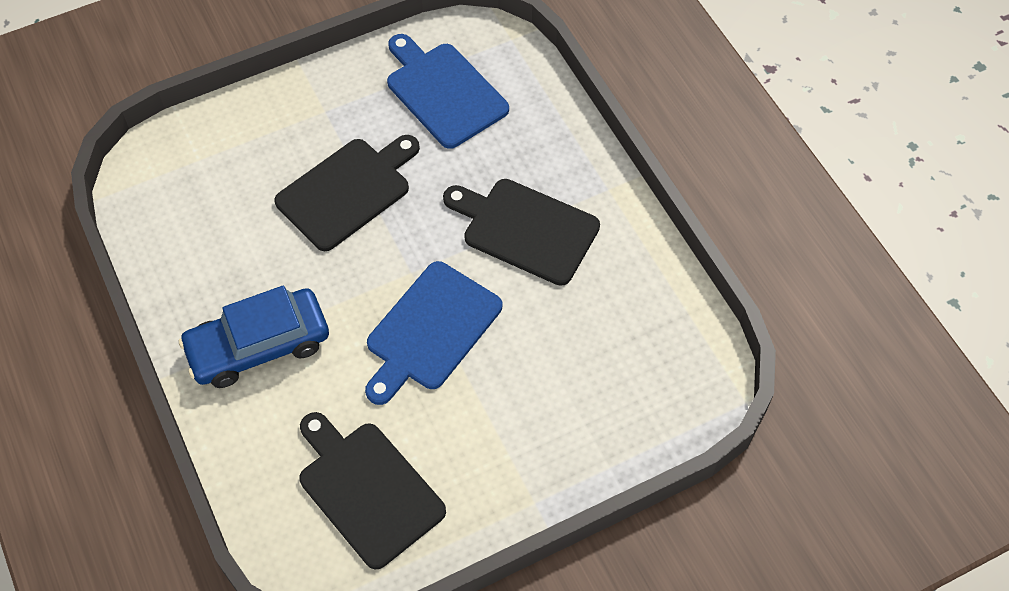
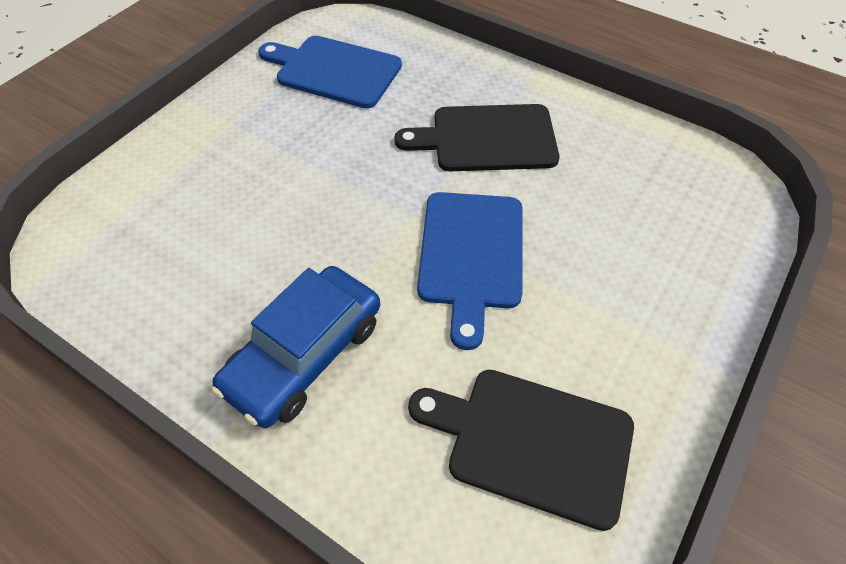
camera: 30 degrees left, 5 degrees down
(347, 191) = (300, 175): black cutting board -> none

